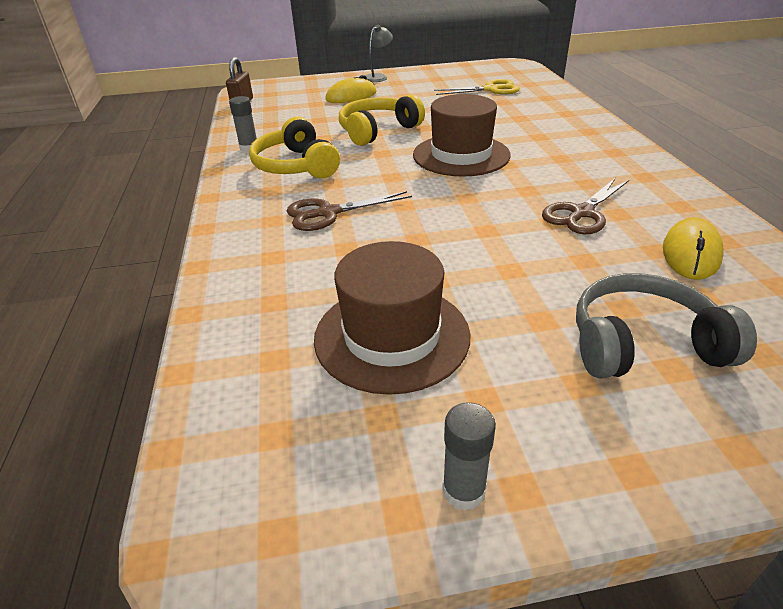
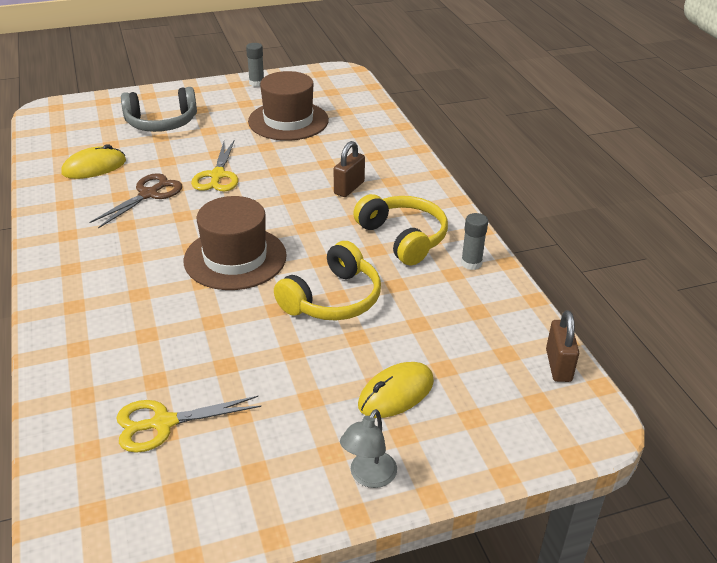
camera: 170 degrees right, 0 degrees up
(329, 213) = (349, 188): brown scissors -> brown padlock
(500, 234) = (217, 175): none -> yellow scissors
(691, 253) = (94, 167): yellow mouse -> yellow mouse turned 45 degrees clockwise

